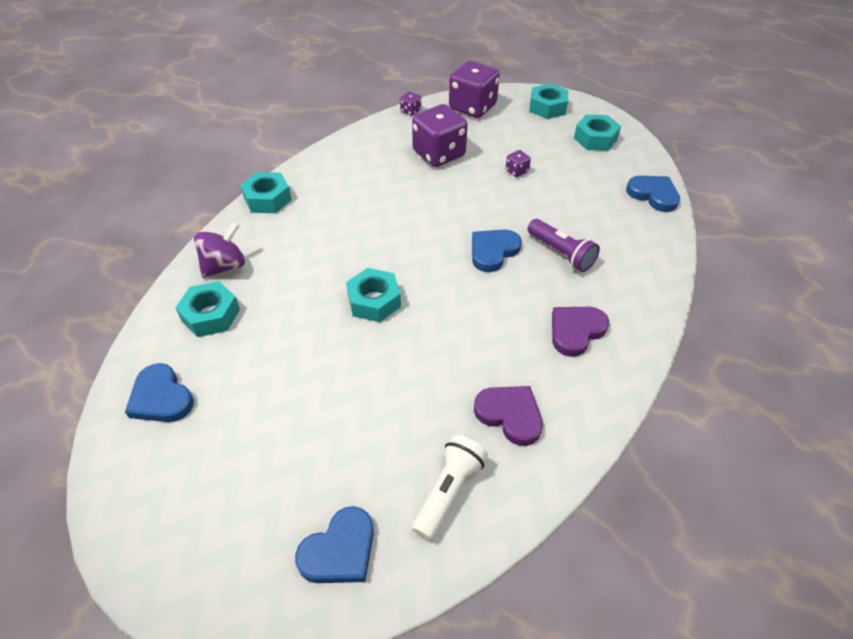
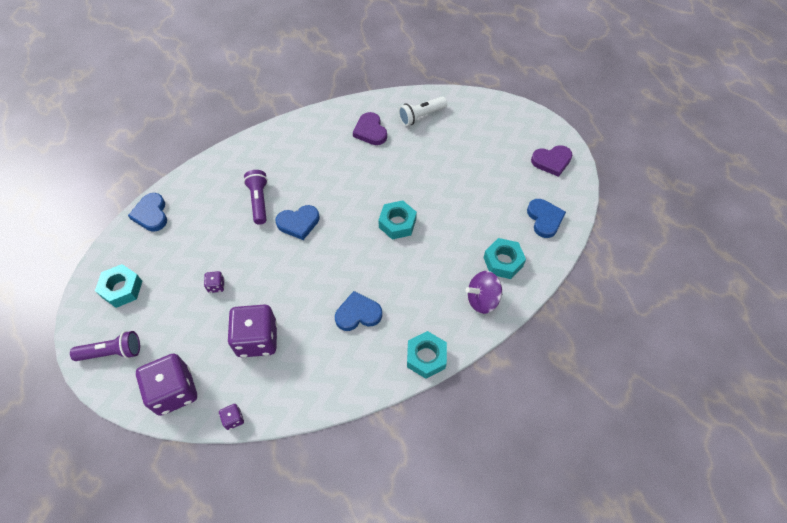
camera: 150 degrees left, 10 degrees up
(339, 550) = (479, 116): blue heart -> blue heart (358, 314)
(547, 107) = (112, 352): turquoise nut -> purple flashlight
(576, 331) = (300, 153): purple heart -> purple heart (551, 161)

